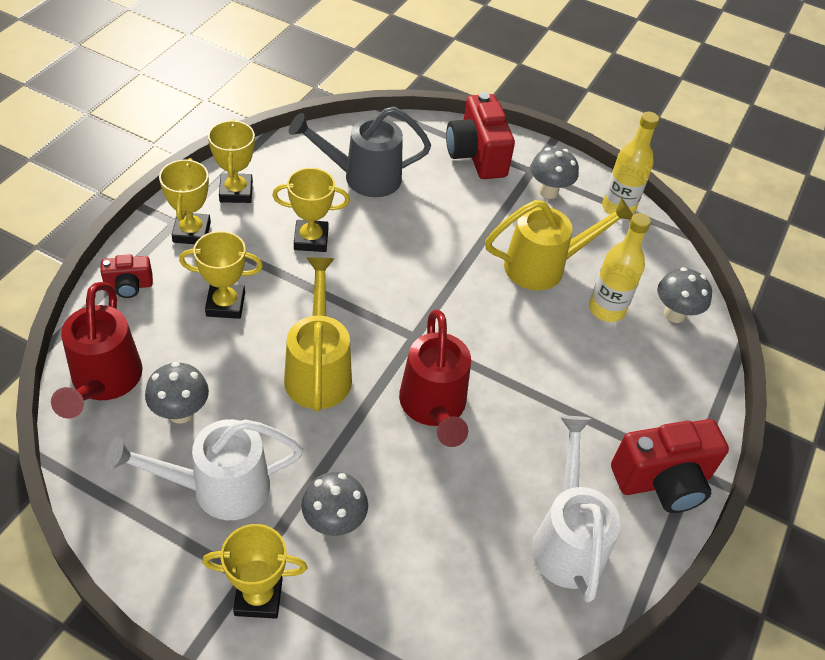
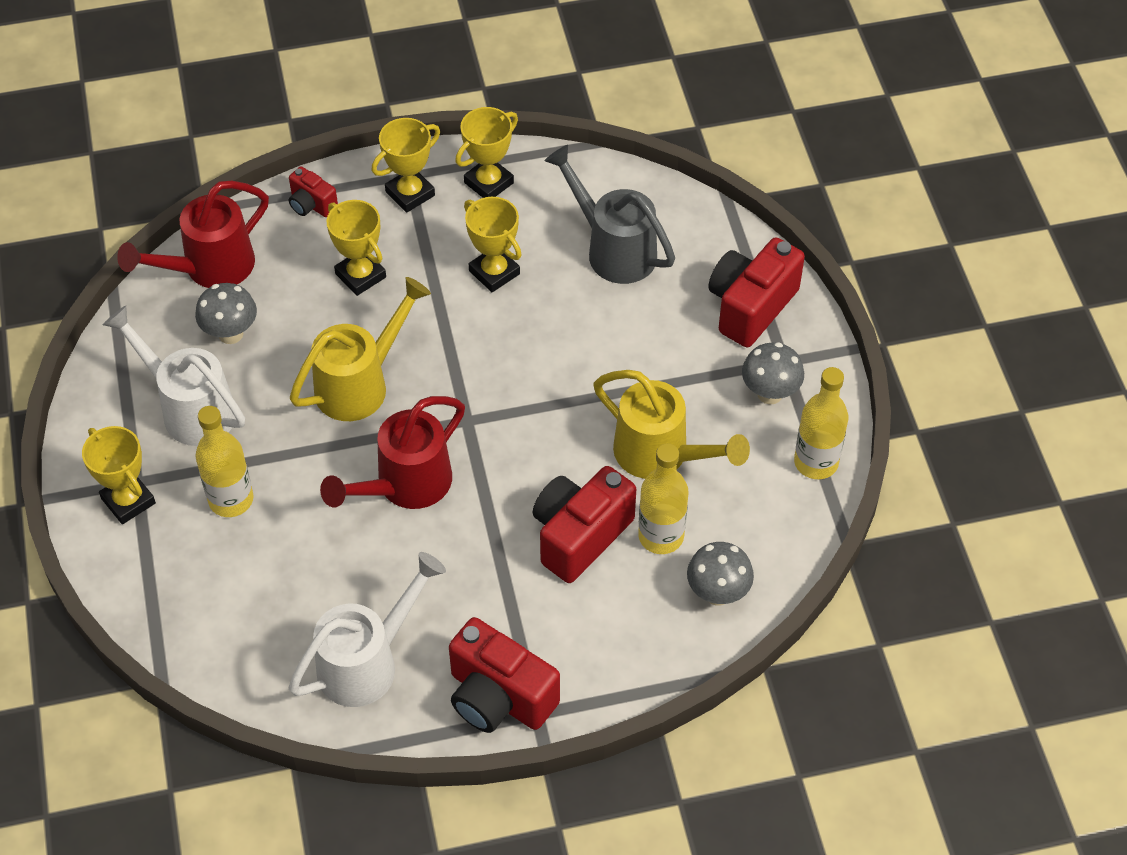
camera: 55 degrees right, 5 degrees up
(334, 523) = (231, 500): grey mushroom -> yellow bottle
(568, 346) = (580, 535): none -> red camera

